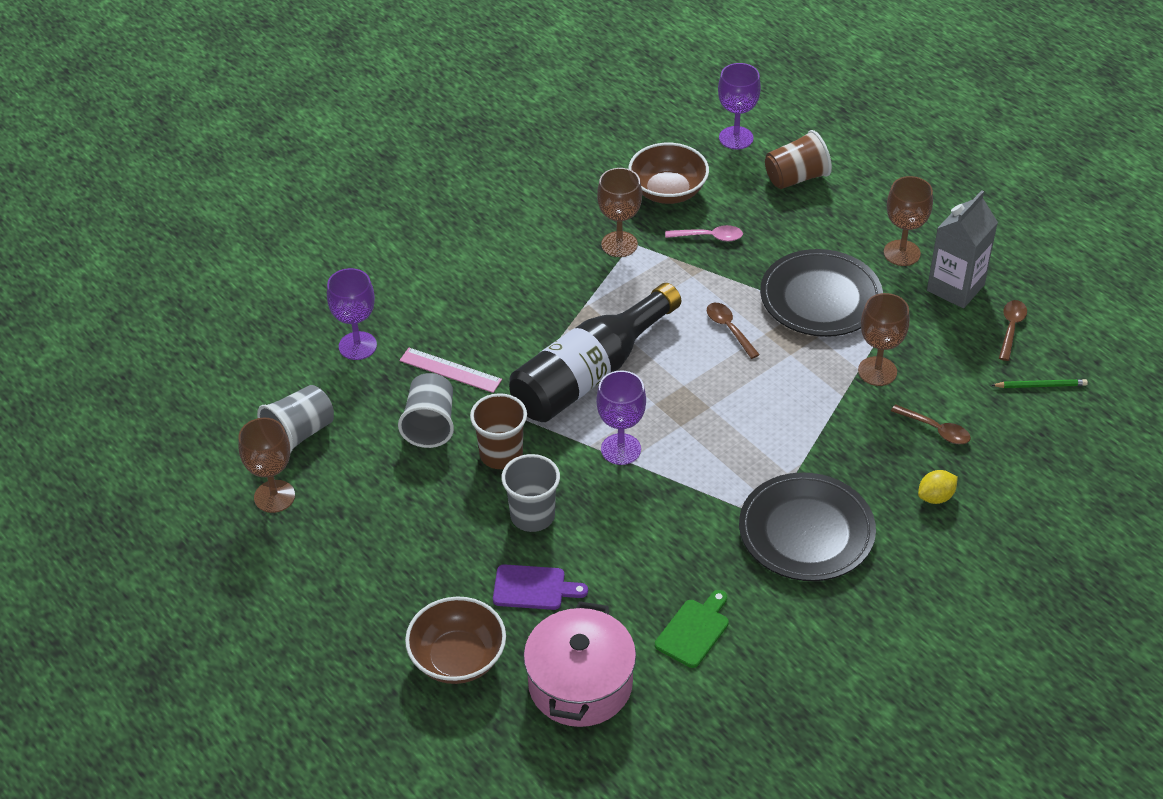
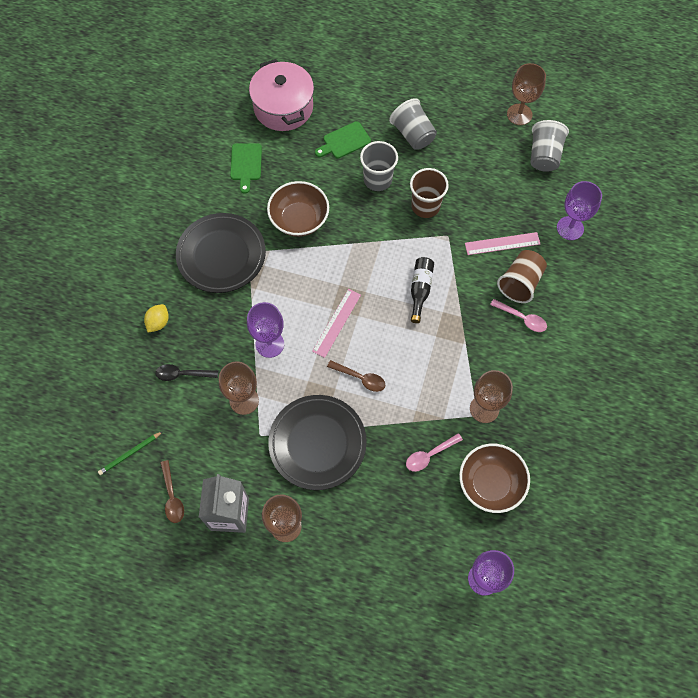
camera: 145 degrees right, 20 degrees up
(430, 424) = (480, 202): grey cup -> grey cup (413, 134)
(458, 658) = (352, 87): brown bowl -> brown bowl (299, 219)
(502, 294) = (522, 318): none -> pink spoon
(533, 588) = (344, 141): purple cutting board -> green cutting board
(589, 374) = (420, 290): black bottle -> black bottle, size x0.45
(621, 449) = (362, 248): purple goblet -> purple goblet (269, 344)
(714, 391) = (336, 322): none -> pink ruler
(796, 178) = (409, 561): brown cup -> brown cup (520, 283)
(936, 430) = (182, 374): brown spoon -> black spoon

